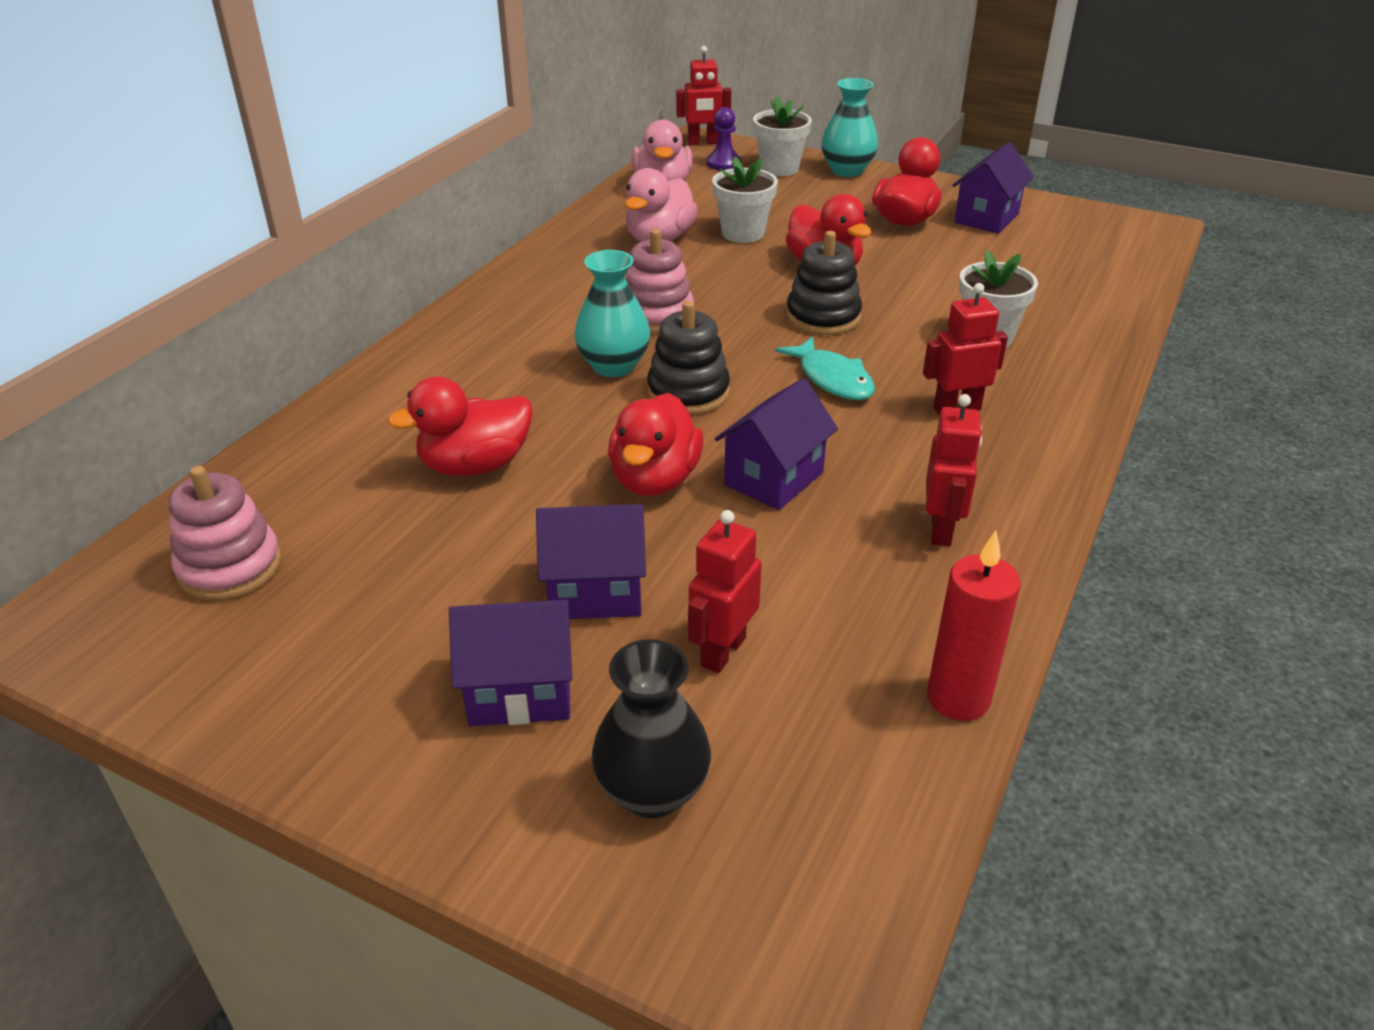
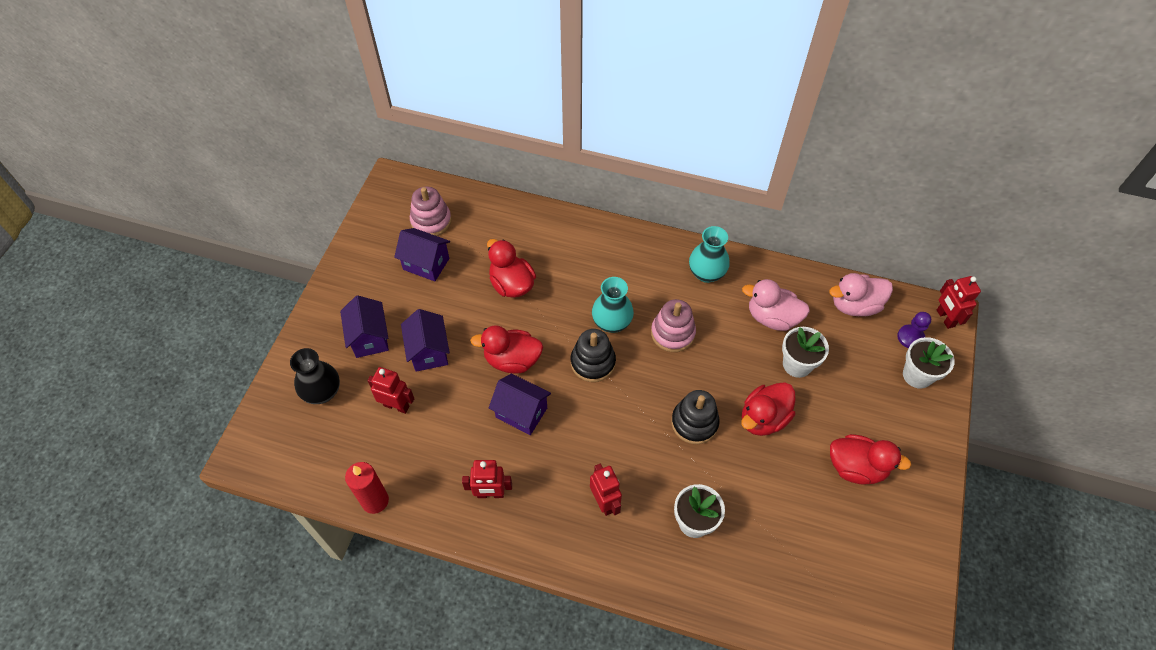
camera: 80 degrees right, 20 degrees up
(832, 379) = (622, 433): turquoise fish -> none
(847, 170) = (933, 422): turquoise vase -> turquoise vase (706, 273)
(986, 218) = (881, 526): purple house -> purple house (426, 264)

